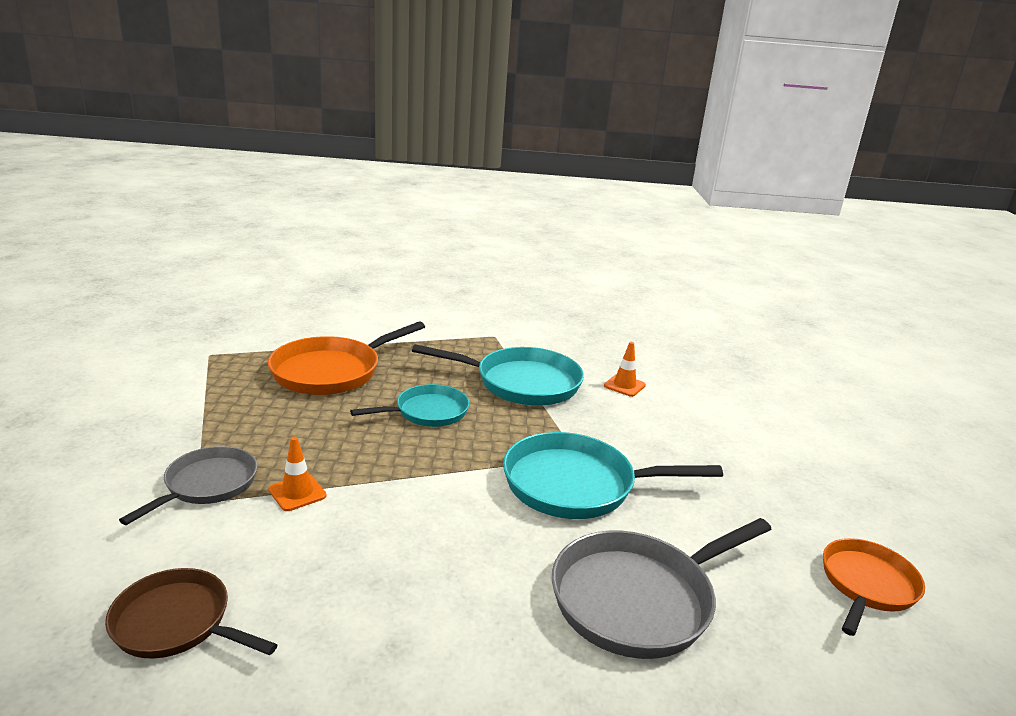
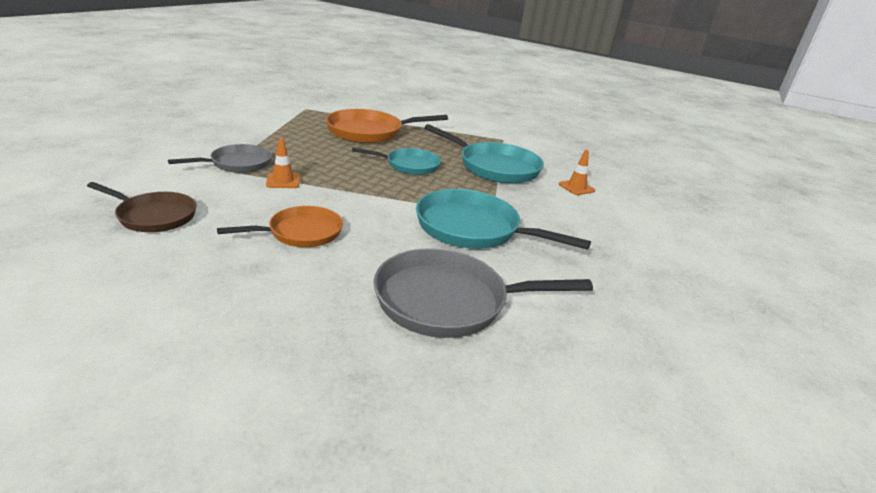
camera: 25 degrees right, 5 degrees up
(177, 623) = (154, 216): brown pan -> brown pan turned 150 degrees clockwise
(867, 585) = (663, 361): orange pan -> orange pan (301, 233)

